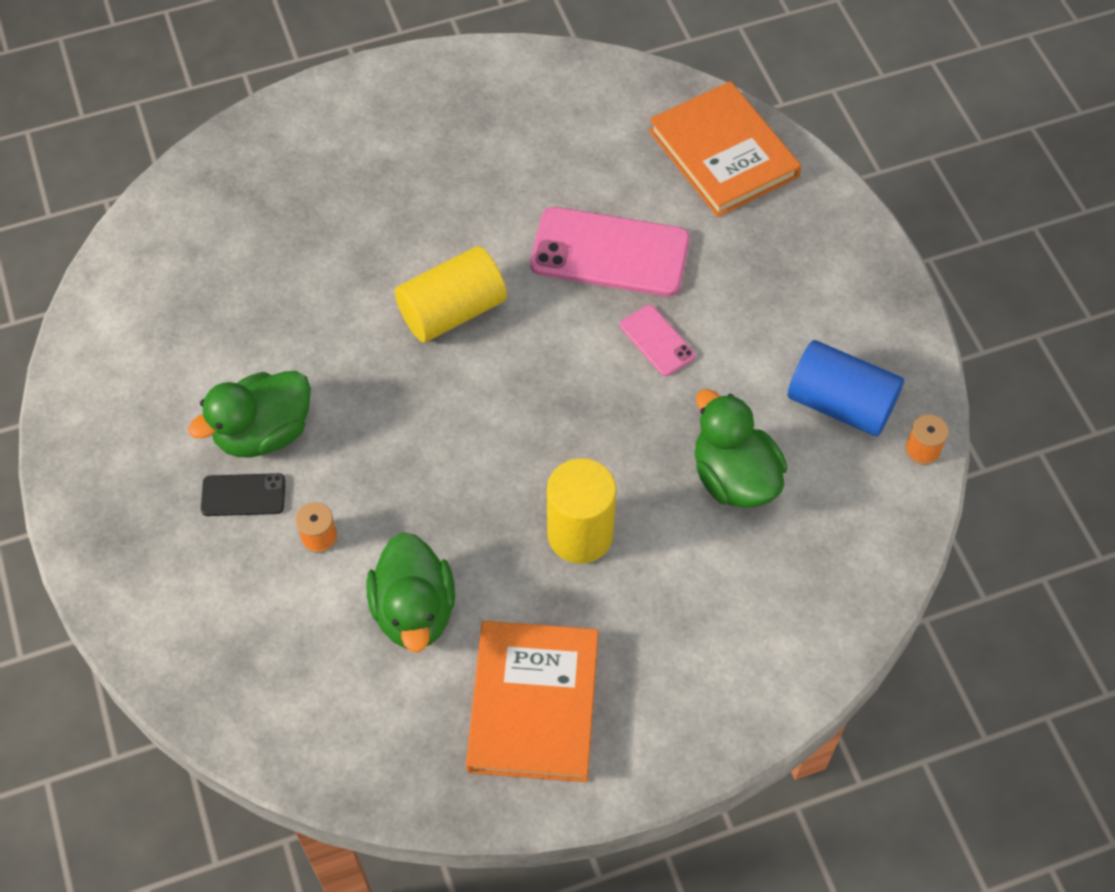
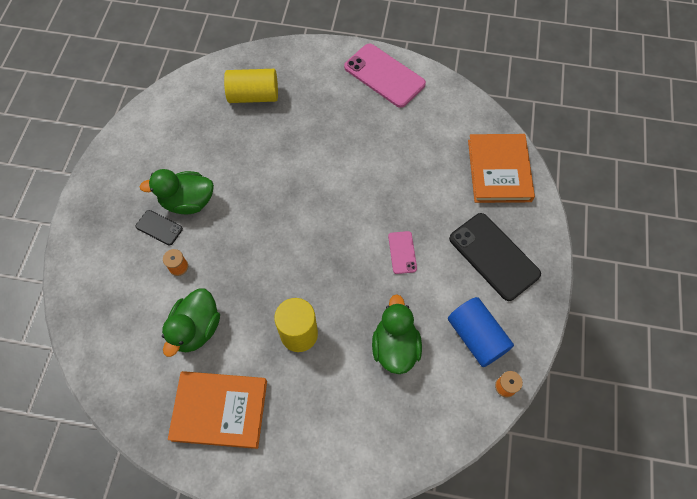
camera: 30 degrees right, 5 degrees up
(452, 311) = (312, 186): yellow cylinder -> yellow cylinder (253, 96)
(533, 704) = (220, 410): orange book -> orange book turned 60 degrees clockwise
(610, 252) = (408, 194): pink phone -> pink phone (384, 75)
(794, 280) = (494, 256): none -> black phone

